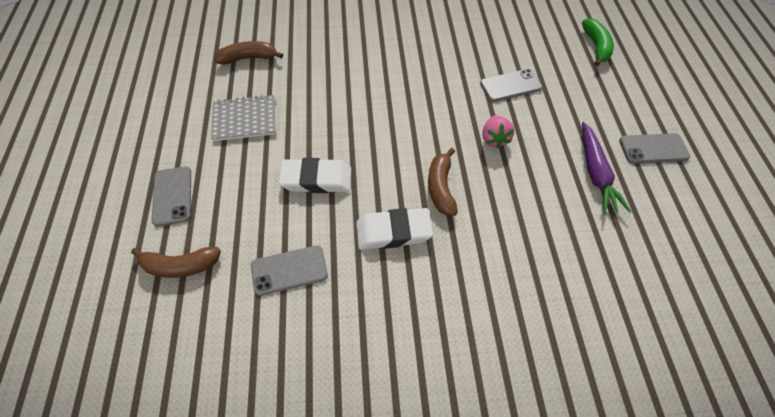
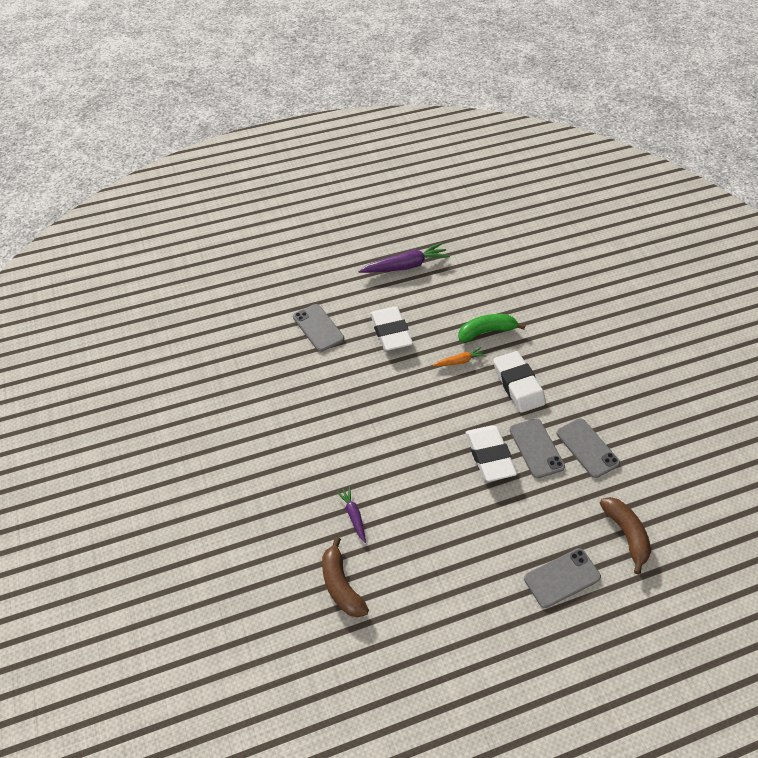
camera: 105 degrees left, 5 degrees down
(244, 119) = (440, 549): grey notebook -> none
(301, 74) = (353, 516): none -> purple carrot
(441, 187) = (460, 361): brown banana -> orange carrot
(494, 139) = (391, 332): pink strawberry -> white eraser
(596, 47) = (245, 270): green banana -> green banana (486, 331)
(653, 149) = (366, 234): grey phone -> grey phone (536, 448)

